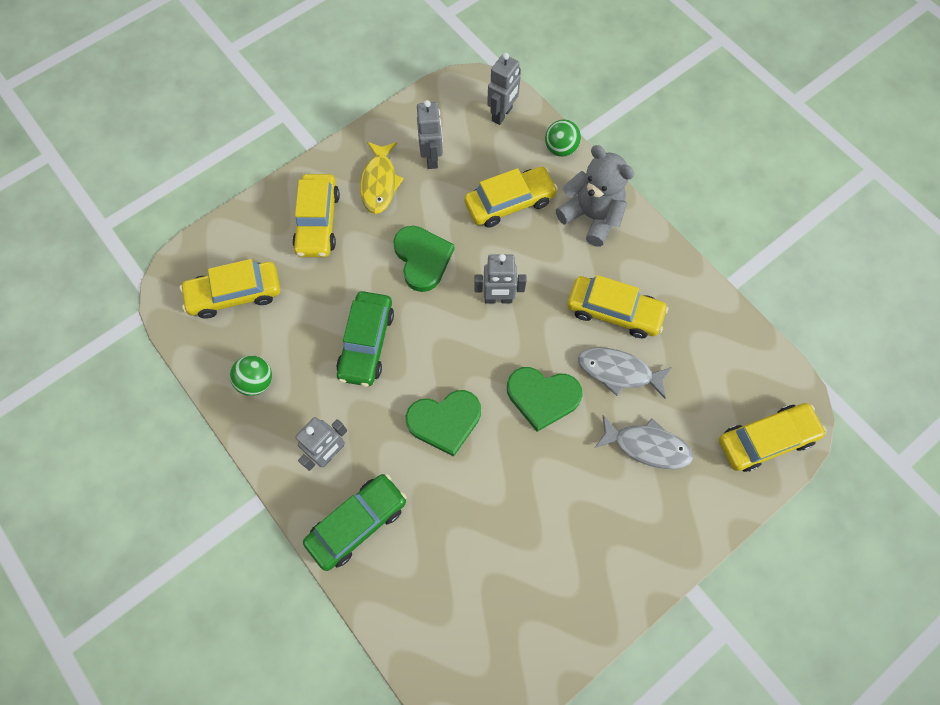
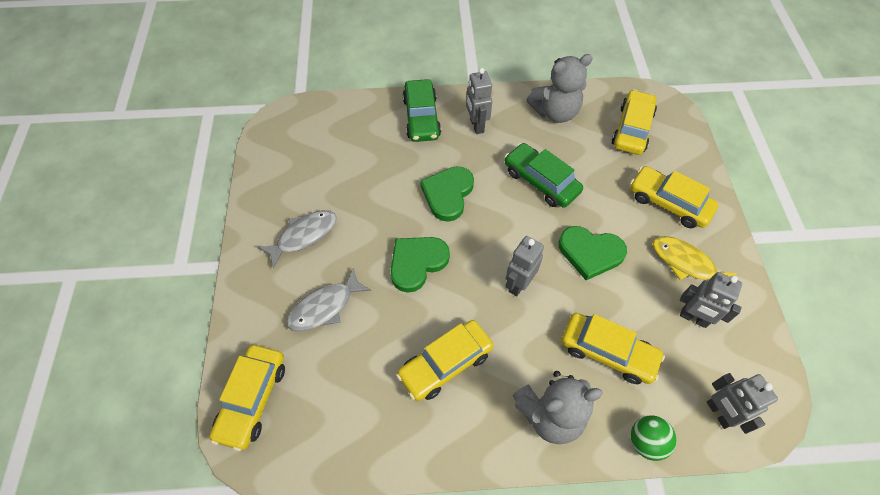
camera: 125 degrees right, 10 degrees down
(256, 381) = (555, 112): green ball -> grey teddy bear
(509, 202) = (607, 352): yellow car -> yellow car turned 75 degrees counterclockwise
(618, 371) = (394, 329): grey fish -> grey fish (303, 236)

